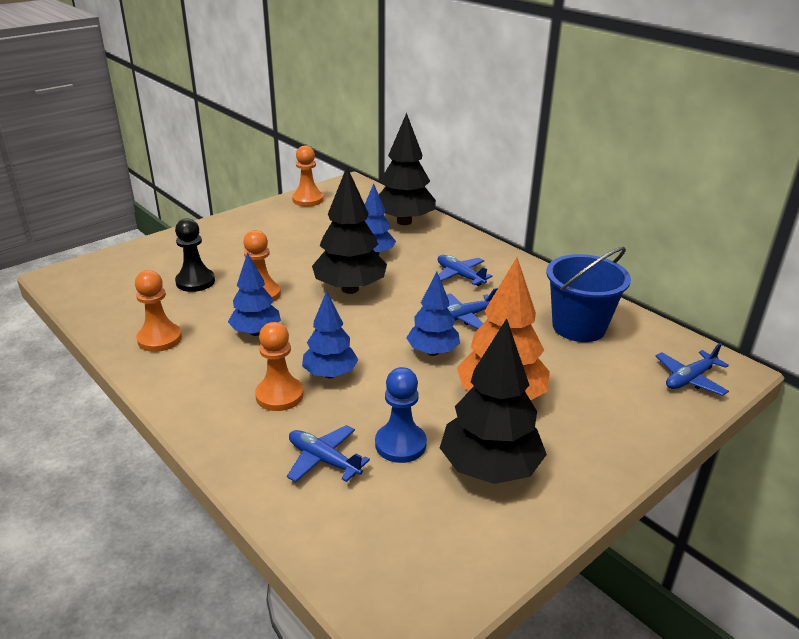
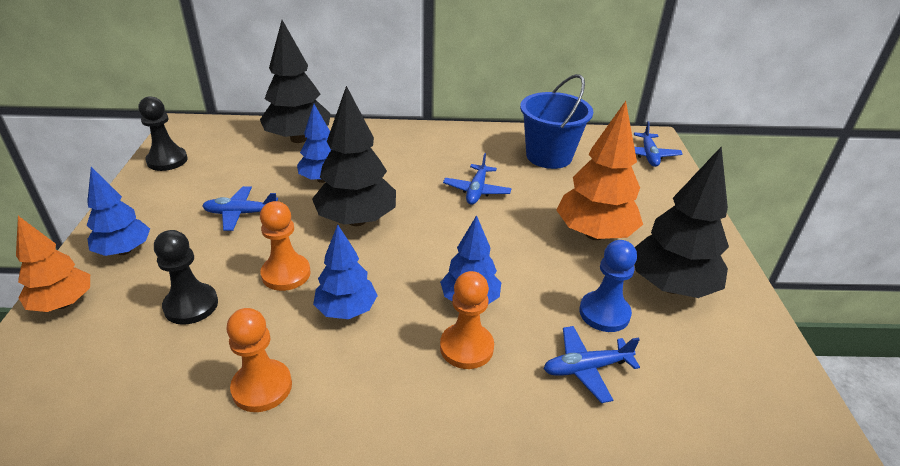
camera: 50 degrees left, 5 degrees up
(152, 248) = (63, 303): none -> orange tree
(308, 200) = (167, 160): orange pawn -> black pawn
(433, 352) = (503, 231): blue tree -> blue tree (124, 250)
(460, 276) = (418, 161): blue plane -> blue plane (241, 213)

